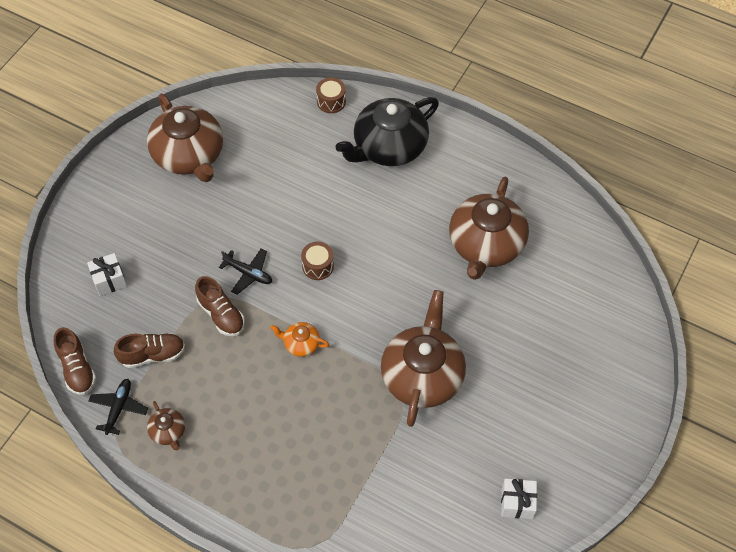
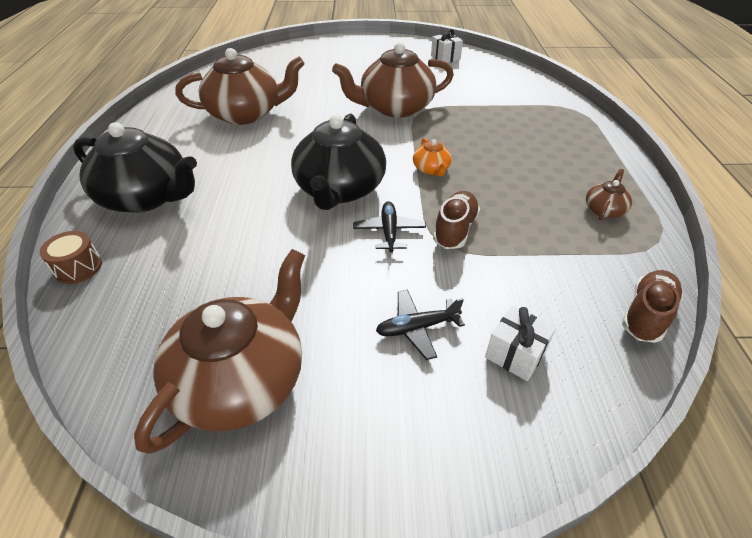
camera: 120 degrees left, 15 degrees down
(119, 408) = (633, 254): black plane -> black plane (417, 328)
(153, 355) = (553, 258): brown shoe -> none
(318, 266) = (339, 189): brown drum -> black teapot

